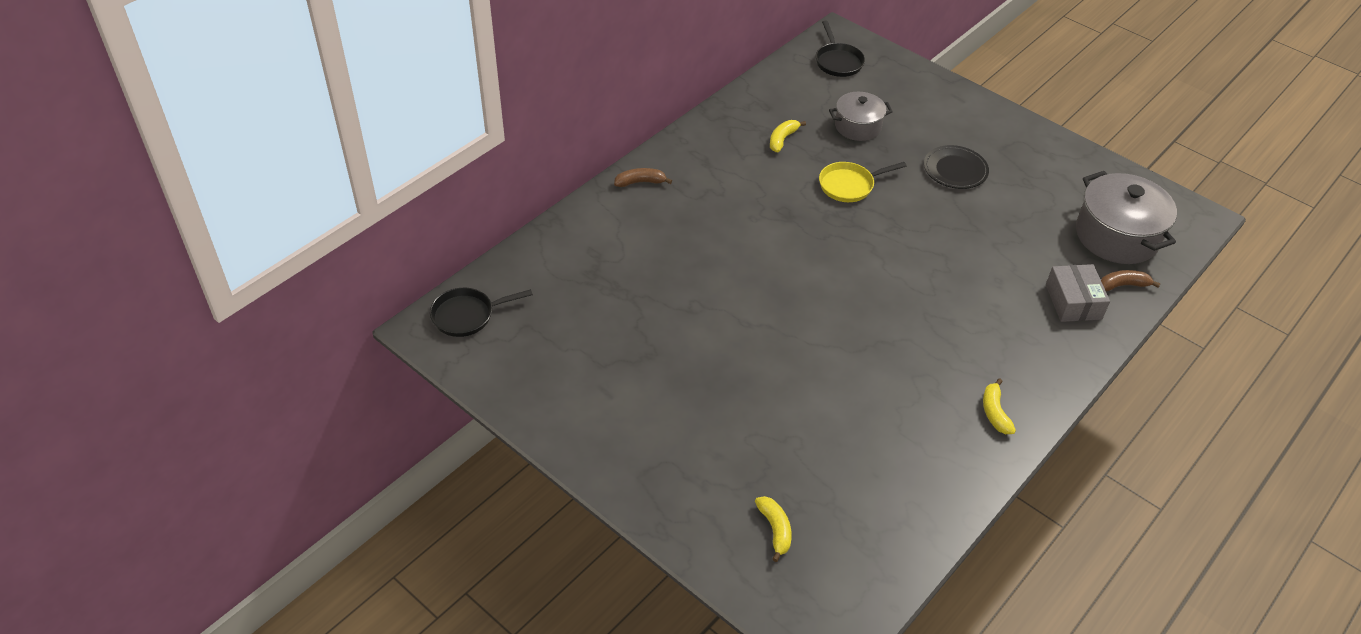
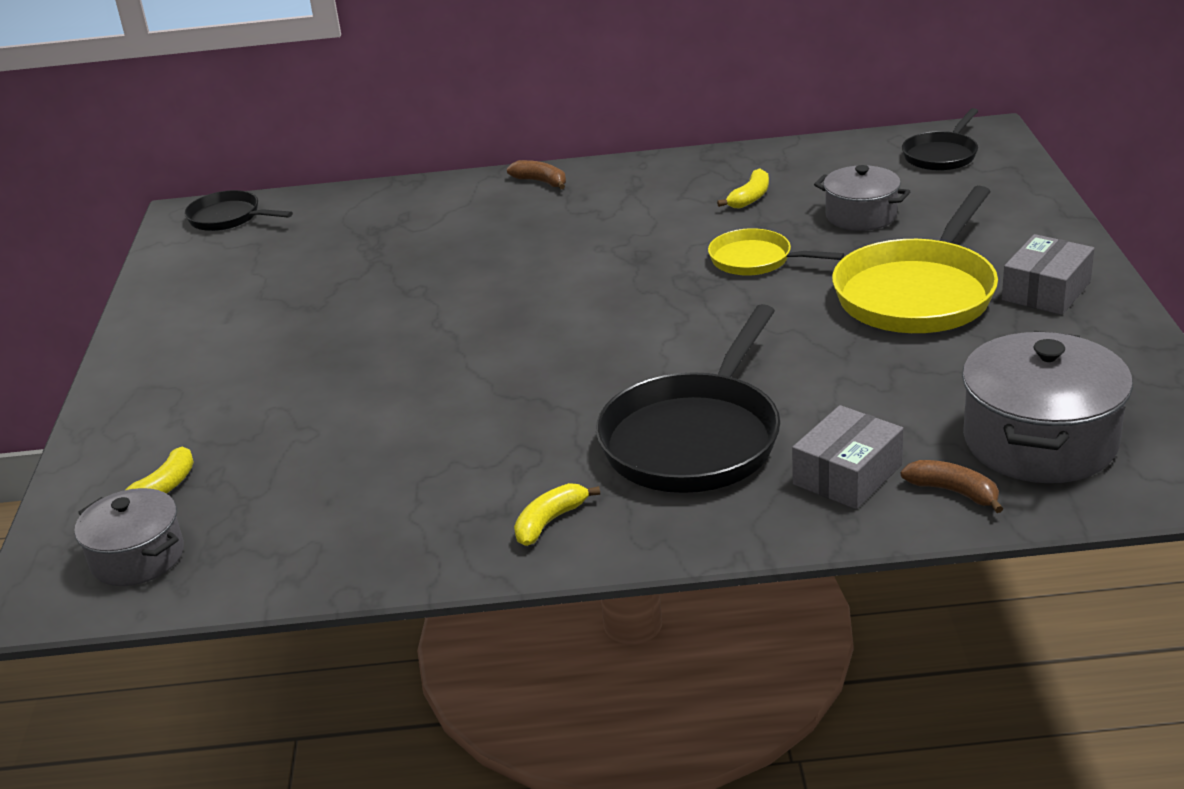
camera: 50 degrees right, 15 degrees down
(782, 139) = (750, 198): yellow banana -> yellow banana turned 135 degrees clockwise
(836, 579) = (138, 557): none -> grey pot
(955, 169) = (918, 293): black plate -> yellow pan
(985, 321) = (694, 438): none -> black pan
(1006, 139) = (1046, 291): none -> grey box

